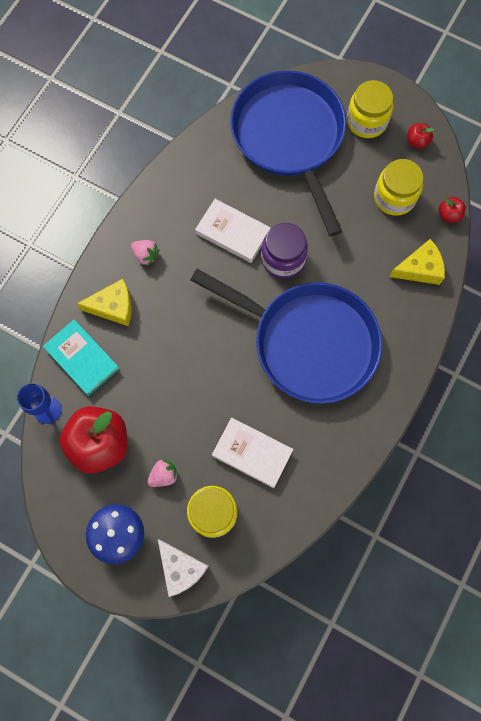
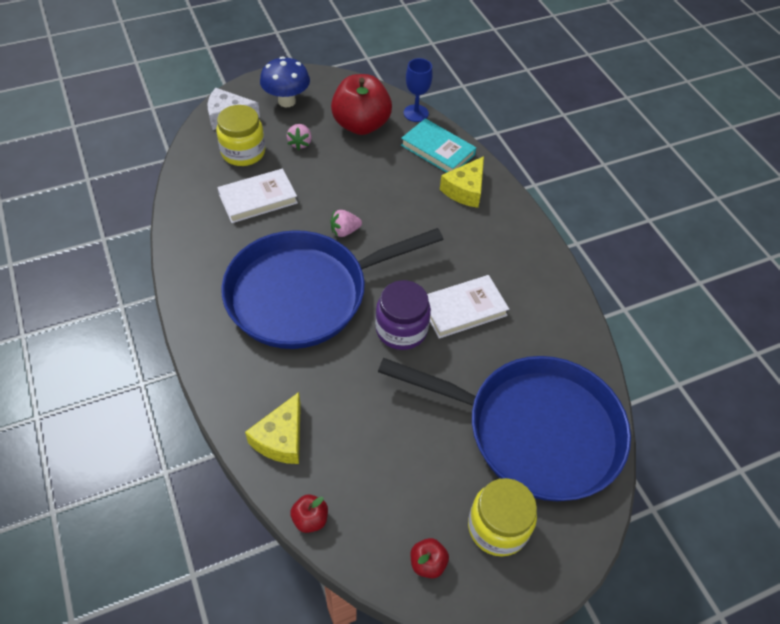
camera: 125 degrees right, 20 degrees down
(82, 359) = (437, 150): turquoise book -> turquoise book turned 45 degrees clockwise
(146, 255) = (495, 235): pink strawberry -> pink strawberry (345, 231)
(394, 197) = (379, 479): yellow jar -> none

